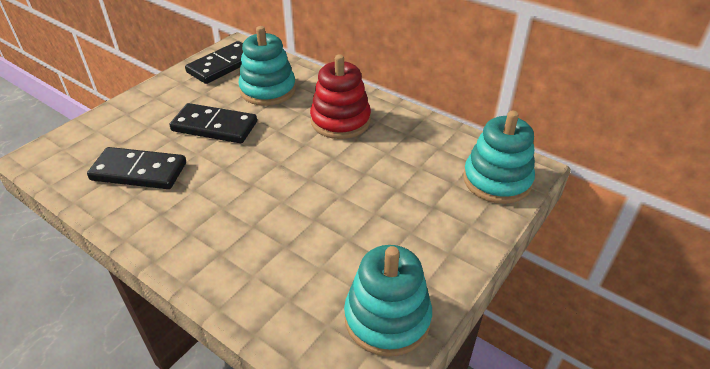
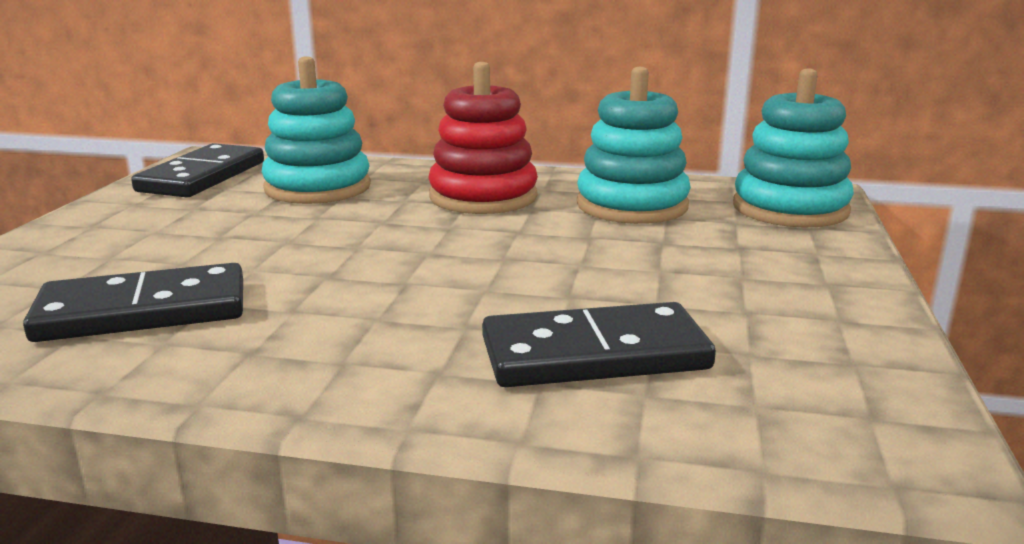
camera: 25 degrees left, 20 degrees down
(214, 127) = (256, 236): black domino -> black domino (594, 354)
(387, 318) = (840, 370): turquoise stacking toy -> turquoise stacking toy (632, 205)

